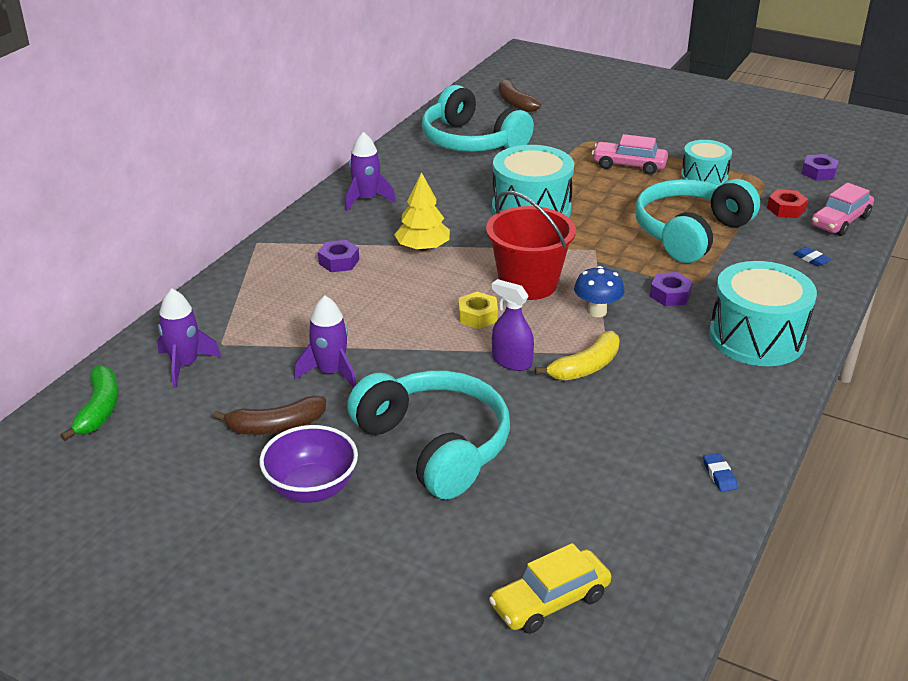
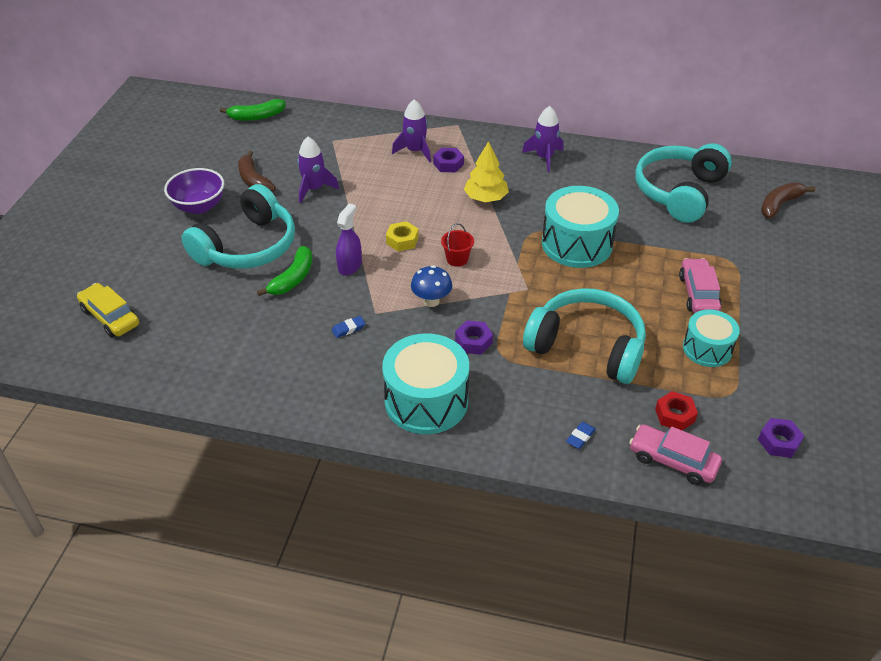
camera: 75 degrees right, 10 degrees up
(185, 365) = (306, 133): purple rocket -> purple rocket (415, 151)
(520, 410) = (293, 278): none -> green banana
(528, 284) = (457, 259): red bucket -> red bucket, size x0.46
(585, 367) = (353, 304): yellow banana -> none
(719, 475) = (239, 387): blue eraser -> blue eraser (348, 329)

